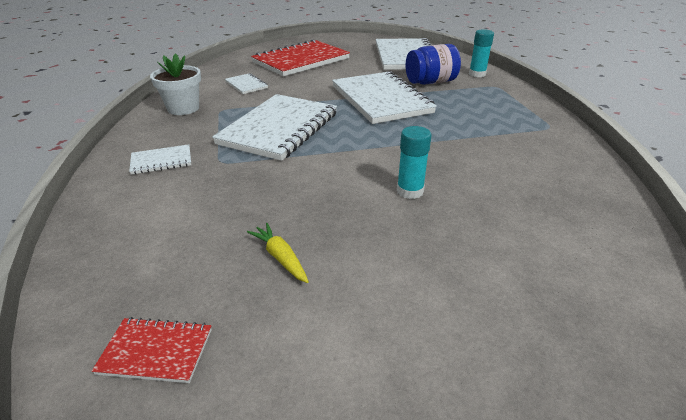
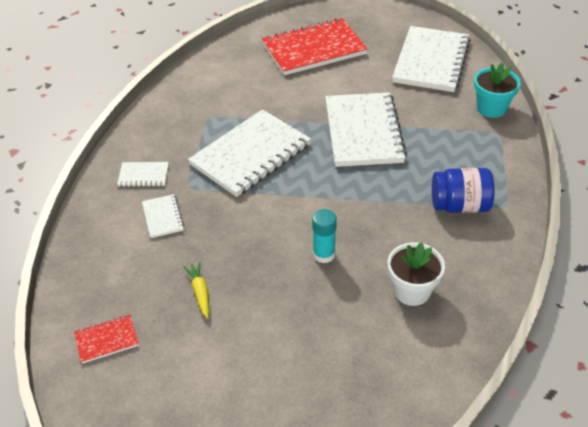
camera: 20 degrees right, 10 degrees up
(156, 351) = (107, 340): red notebook -> red notebook turned 45 degrees counterclockwise
(183, 108) = (176, 109): white flower pot -> white flower pot (412, 291)
(246, 85) = (243, 83): white notebook -> white notebook (163, 217)
(430, 82) = (431, 113): blue jar -> blue jar (460, 205)
(477, 74) = (491, 108): turquoise glue stick -> turquoise flower pot

